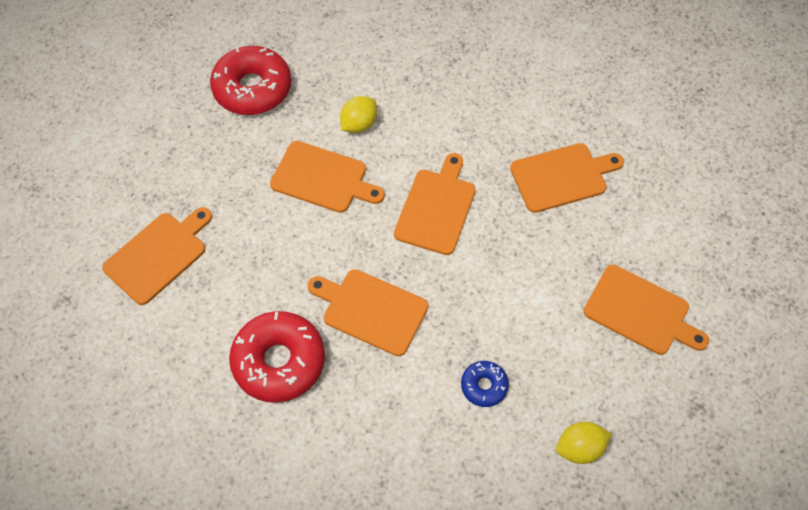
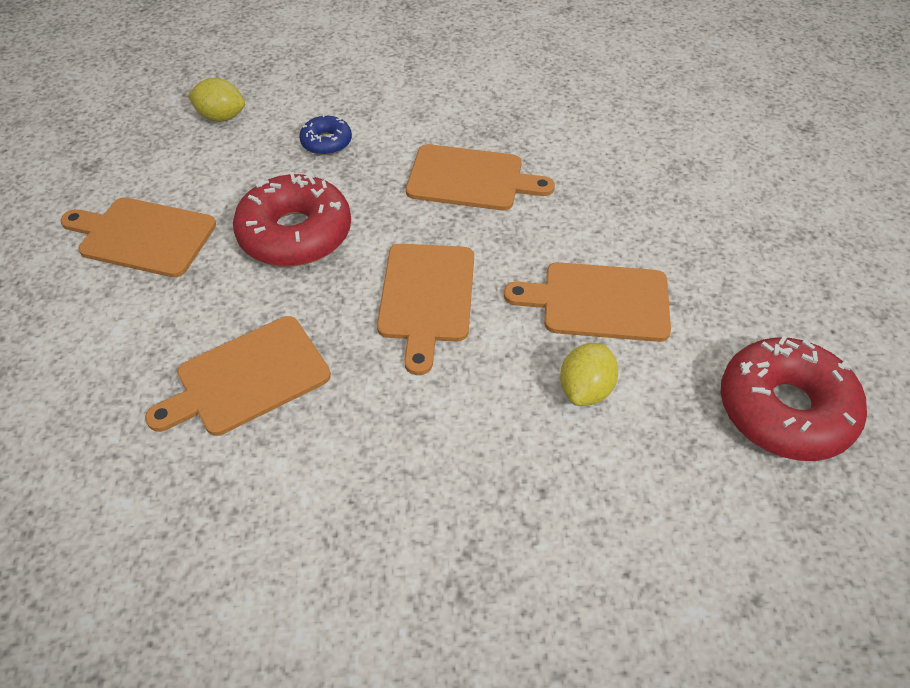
camera: 165 degrees right, 10 degrees down
(158, 255) = (743, 181): orange cutting board -> none
(279, 361) = (549, 123): red donut -> red donut (295, 234)
(580, 448) = (221, 117): yellow lemon -> yellow lemon turned 45 degrees clockwise

